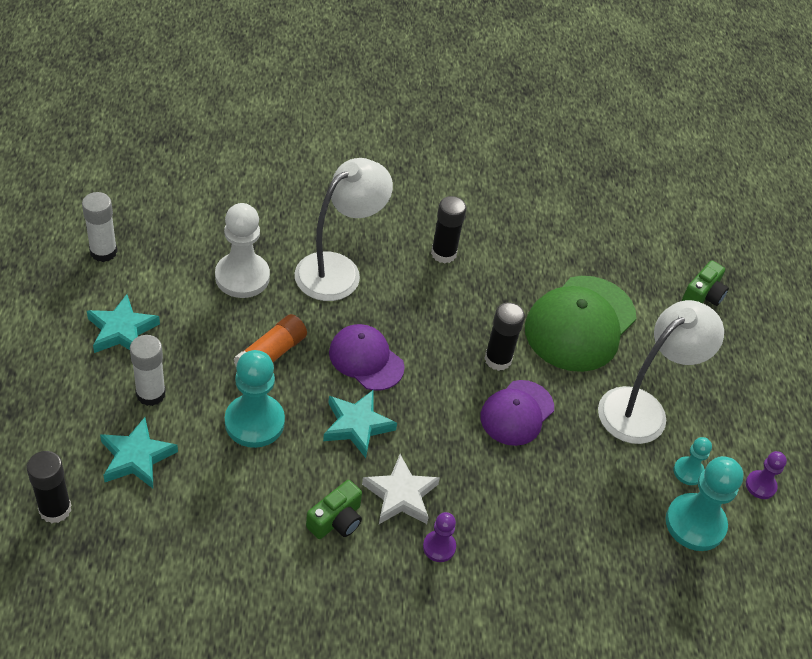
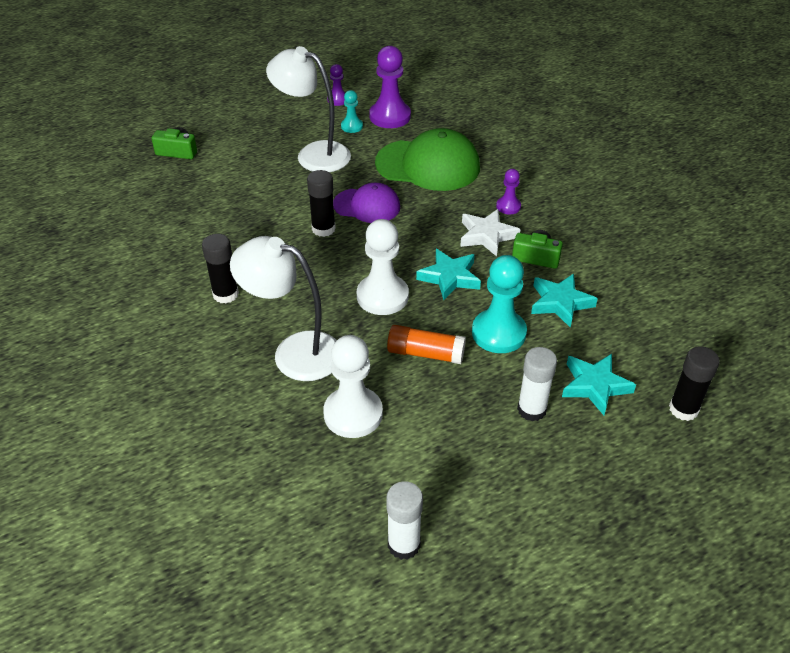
camera: 110 degrees left, 5 degrees down
(122, 330) = (486, 469): turquoise star -> turquoise star (560, 303)
(366, 359) = (382, 296): purple cap -> white pawn
(580, 323) = (253, 200): green cap -> green cap (428, 165)
(695, 523) = (390, 116): turquoise pawn -> purple pawn

